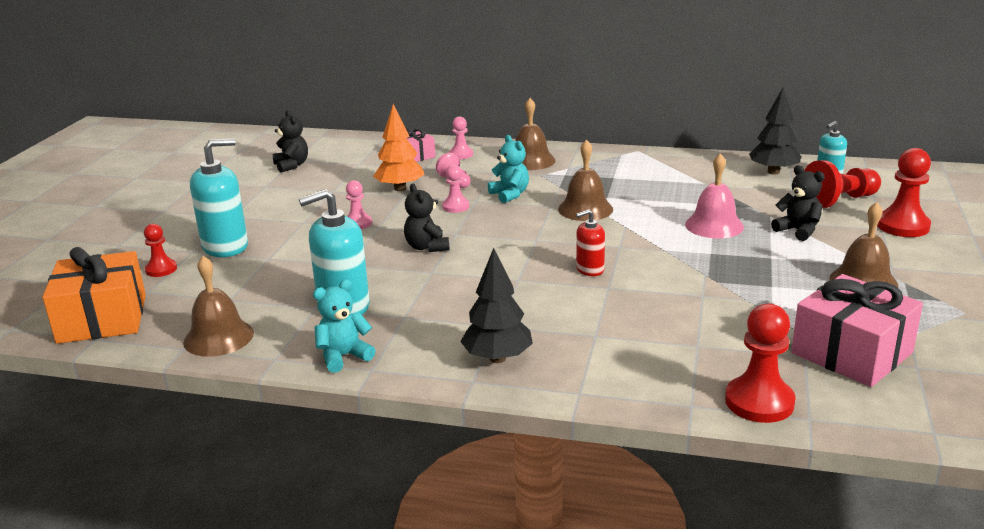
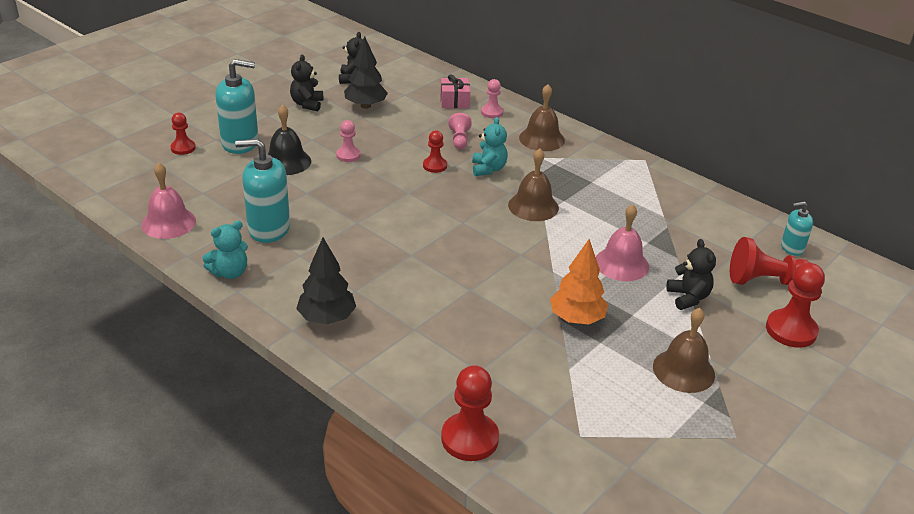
camera: 25 degrees right, 10 degrees up
(102, 319) = (114, 177): orange gift -> none
(218, 337) = (168, 223): brown bell -> pink bell
(297, 247) = (286, 161): none -> black bell
(343, 356) = (230, 272): turquoise teddy bear -> turquoise teddy bear turned 150 degrees clockwise
(400, 188) = (411, 131): orange tree -> orange tree (576, 319)
(427, 247) = (375, 197): black teddy bear -> black teddy bear (307, 104)
(455, 207) = (435, 166): pink pawn -> red pawn
(590, 269) = (473, 267): red soap dispenser -> none
(773, 172) = (741, 227): black tree -> black tree (365, 106)
(851, 353) = (591, 430): pink gift -> none

